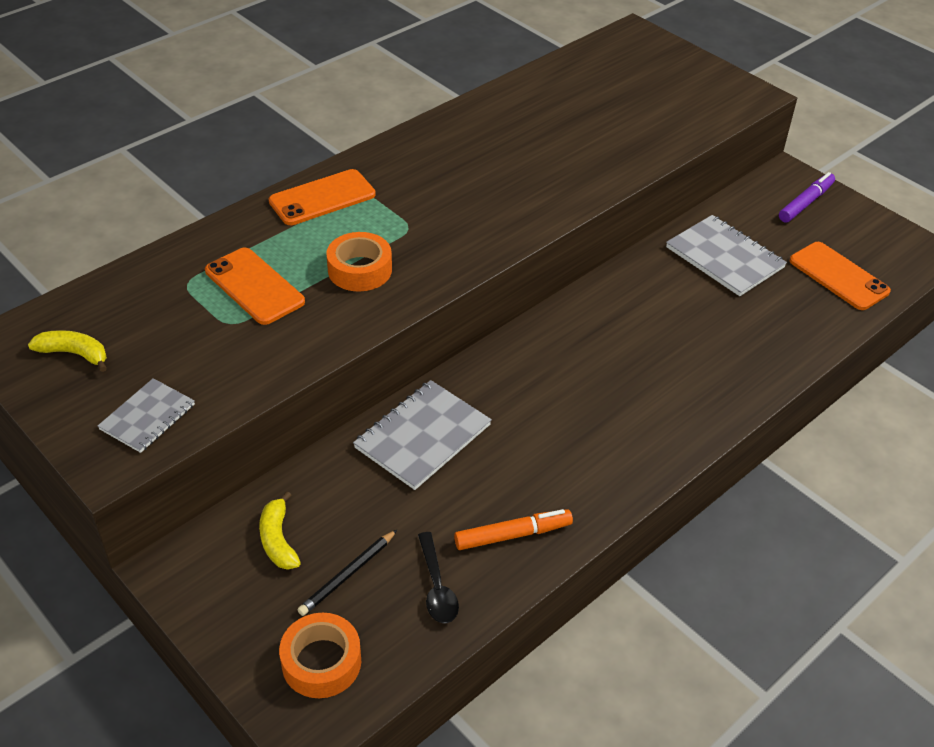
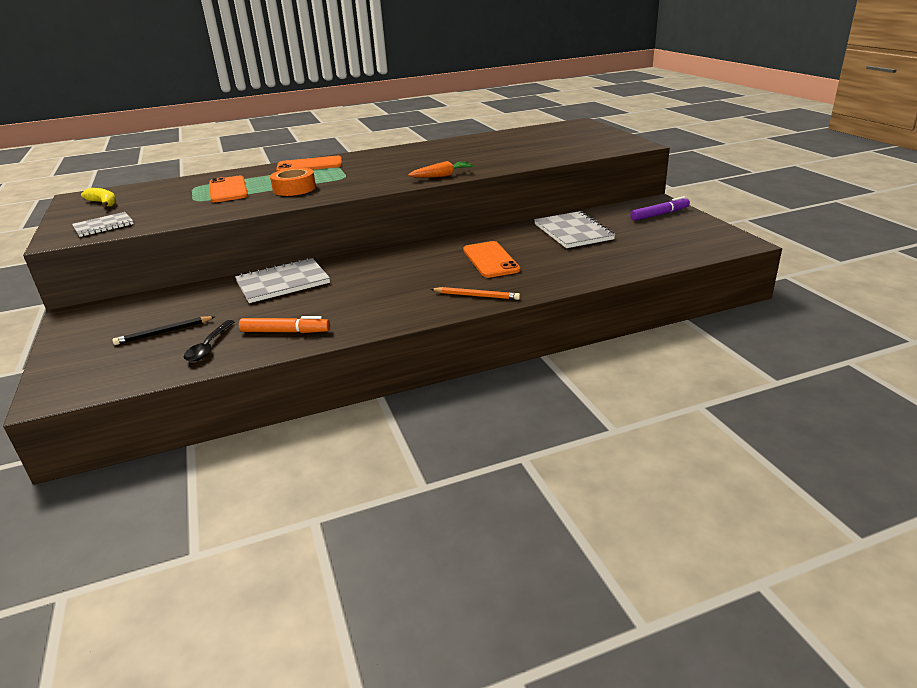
camera: 25 degrees right, 15 degrees down
(278, 540) = (145, 312): yellow banana -> none
(321, 662) = (98, 367): orange tape -> none
(552, 208) = (442, 176): none -> orange carrot
(696, 414) = (476, 296): none -> orange pencil
(838, 276) = (654, 247): orange phone -> orange phone (490, 260)

